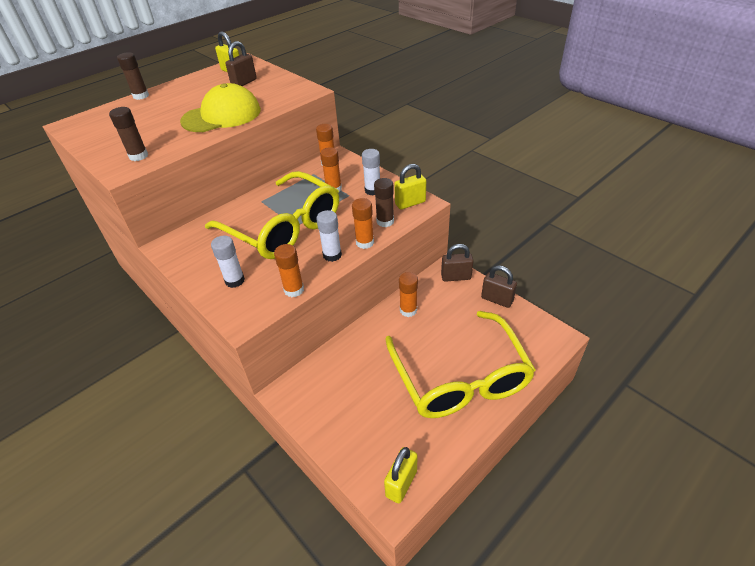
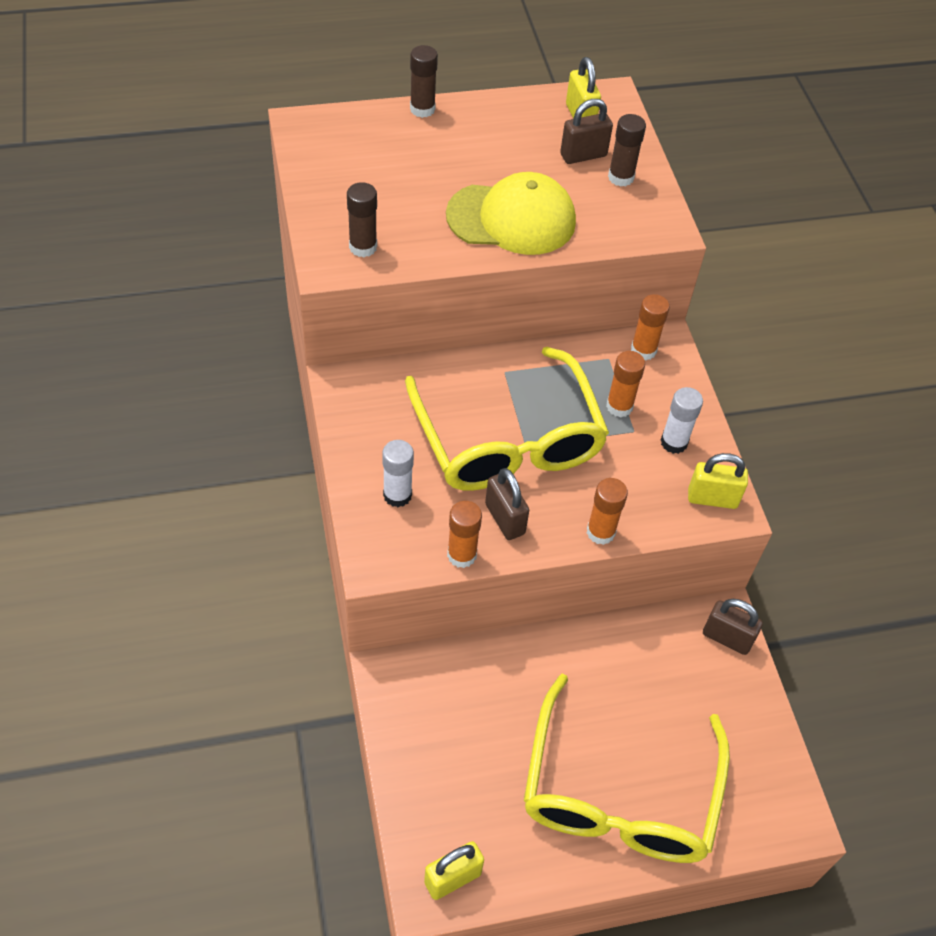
camera: 25 degrees right, 10 degrees up
(332, 255) = (544, 527): white glue stick -> none
(385, 221) = (653, 511): brown glue stick -> brown glue stick (621, 177)
(408, 310) = (620, 650): orange glue stick -> none
(497, 299) = (758, 711): brown padlock -> brown padlock (505, 519)

